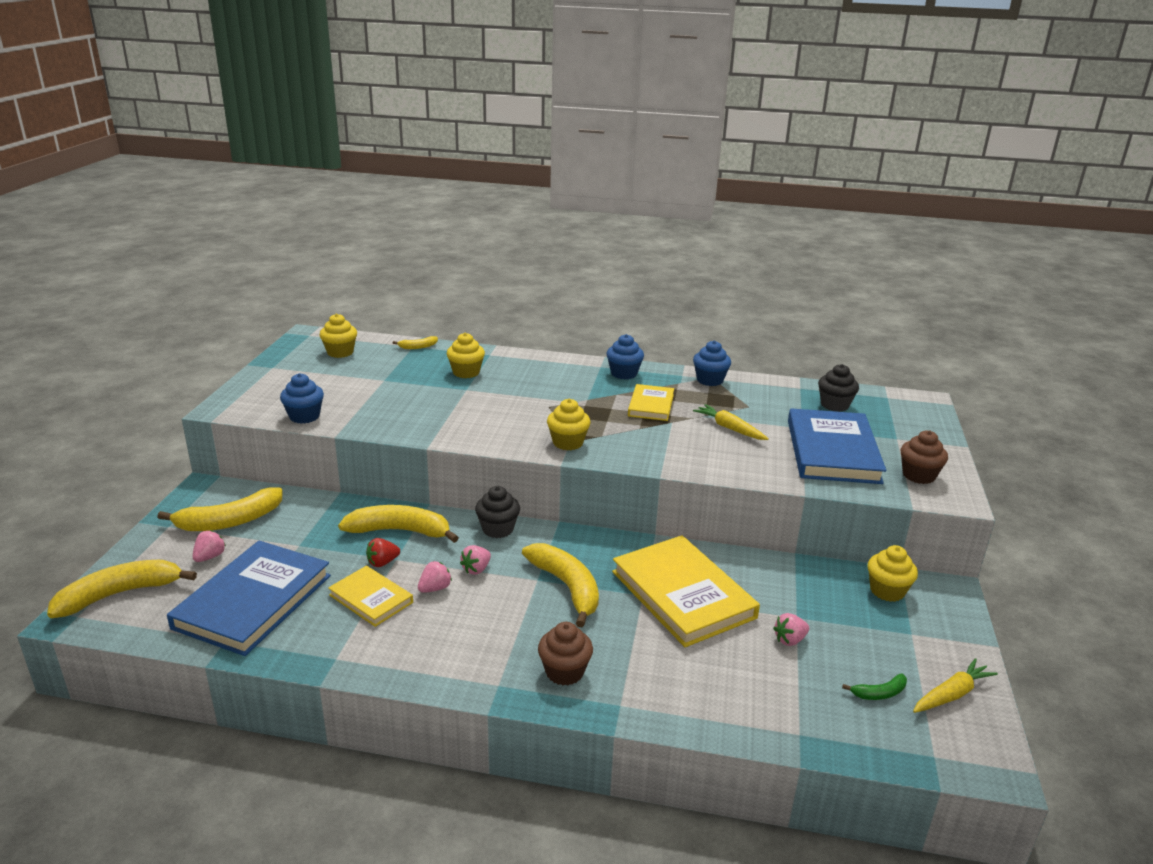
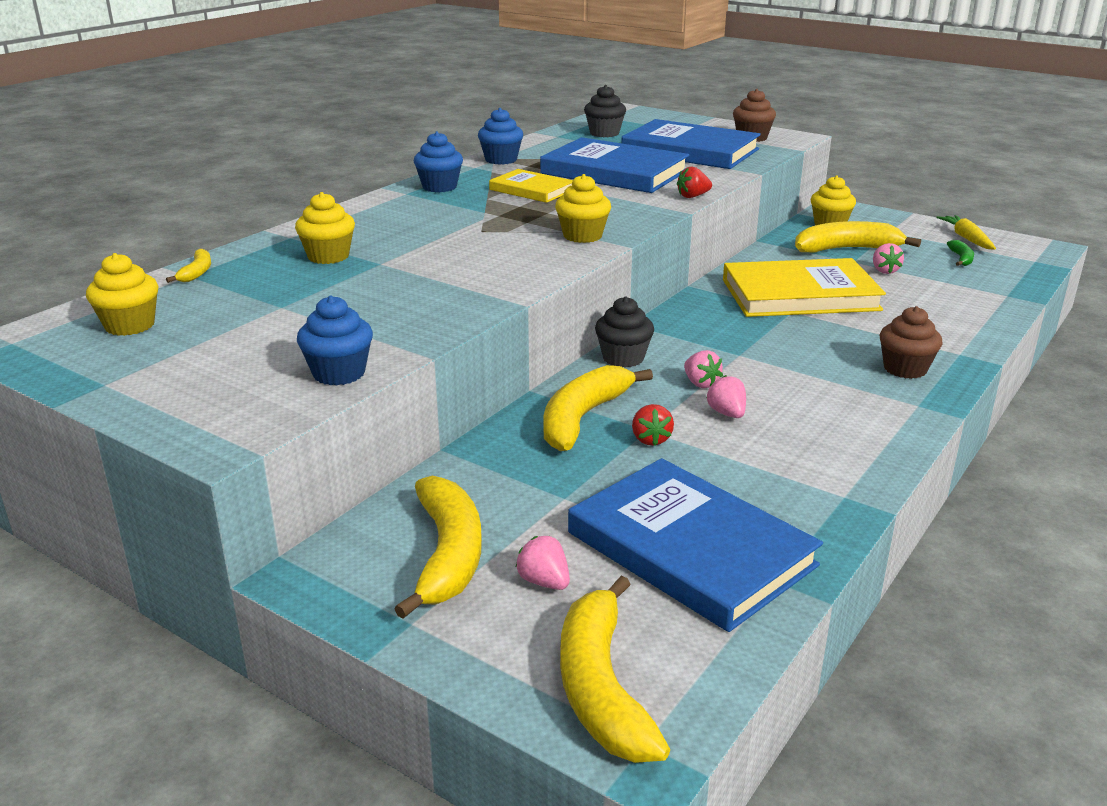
camera: 65 degrees left, 0 degrees up
(371, 598) = (728, 457): yellow book -> none
(567, 587) = (761, 342): yellow banana -> yellow banana (846, 249)
(703, 471) = (692, 196): none -> red strawberry
(729, 428) = (614, 172): yellow carrot -> blue book

